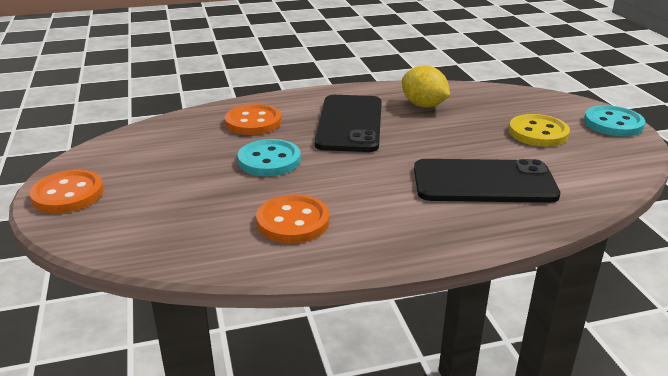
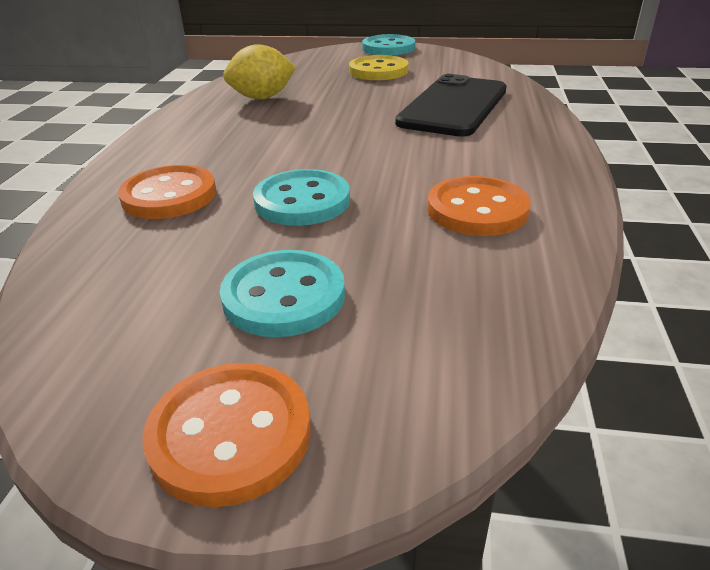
camera: 65 degrees left, 5 degrees up
(166, 180) = (284, 296): none -> turquoise button
(349, 124) = (258, 138): black phone -> none

